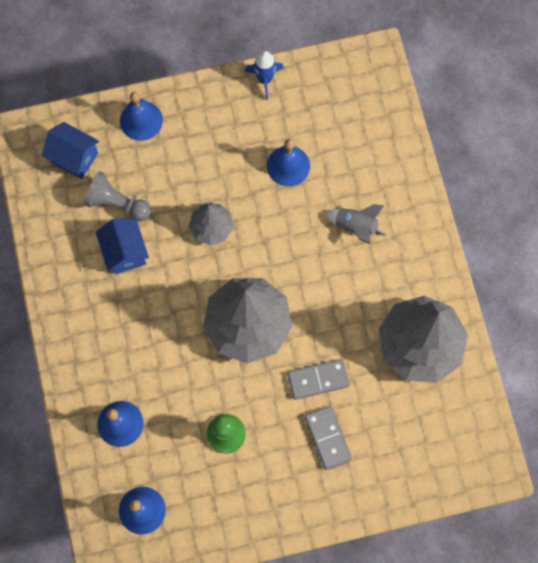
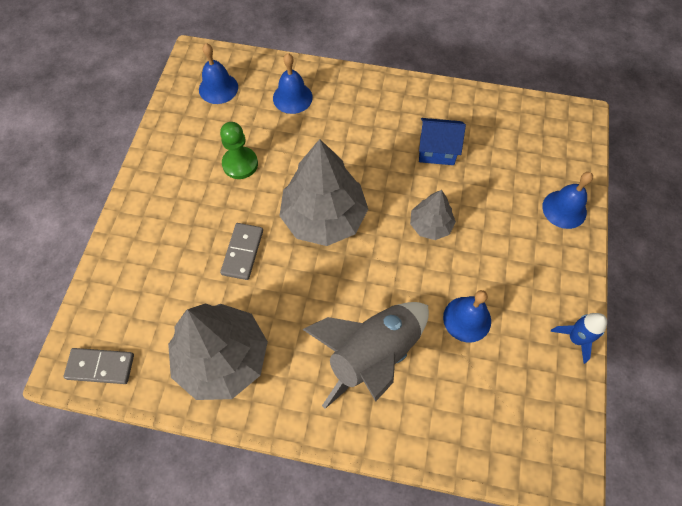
camera: 115 degrees right, 10 degrees down
(74, 157) = (544, 145): blue house -> none
(117, 204) = (485, 161): grey pawn -> none
(328, 438) = (188, 238): grey domino -> grey domino (100, 367)
(355, 227) = (372, 354): grey rocket -> grey rocket, size x2.01

